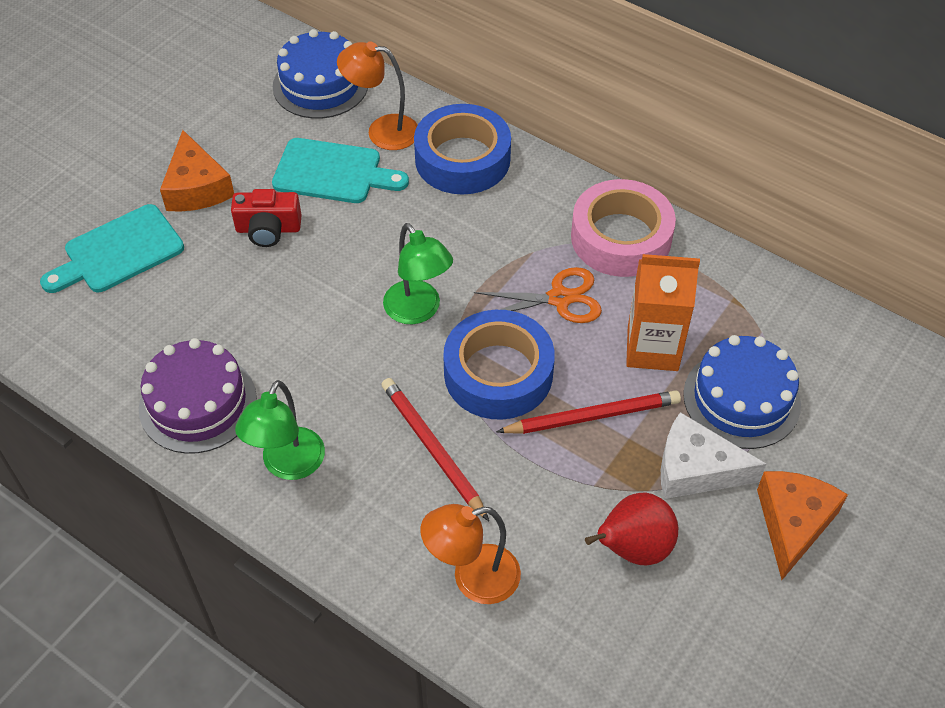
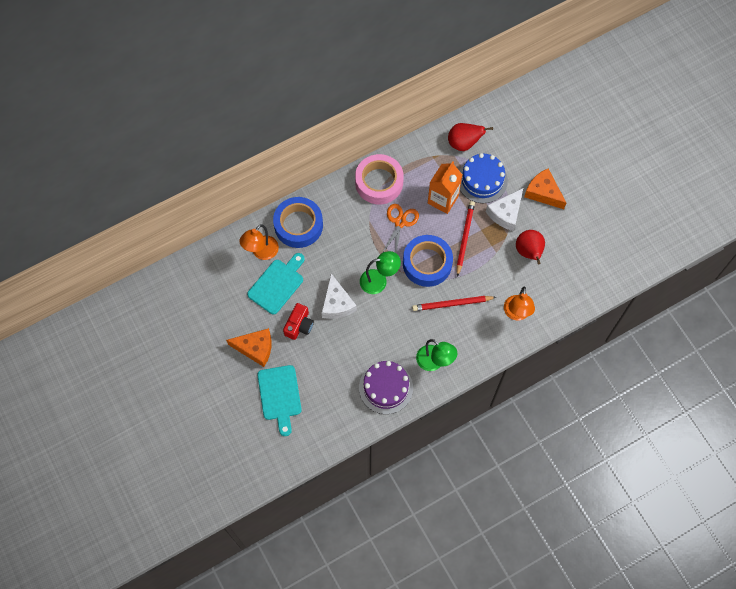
camera: 65 degrees left, 15 degrees up
(320, 85) = (213, 268): blue cake -> none
(338, 265) = (336, 303): none -> white cheese
(799, 337) = (463, 143): none -> red pear

